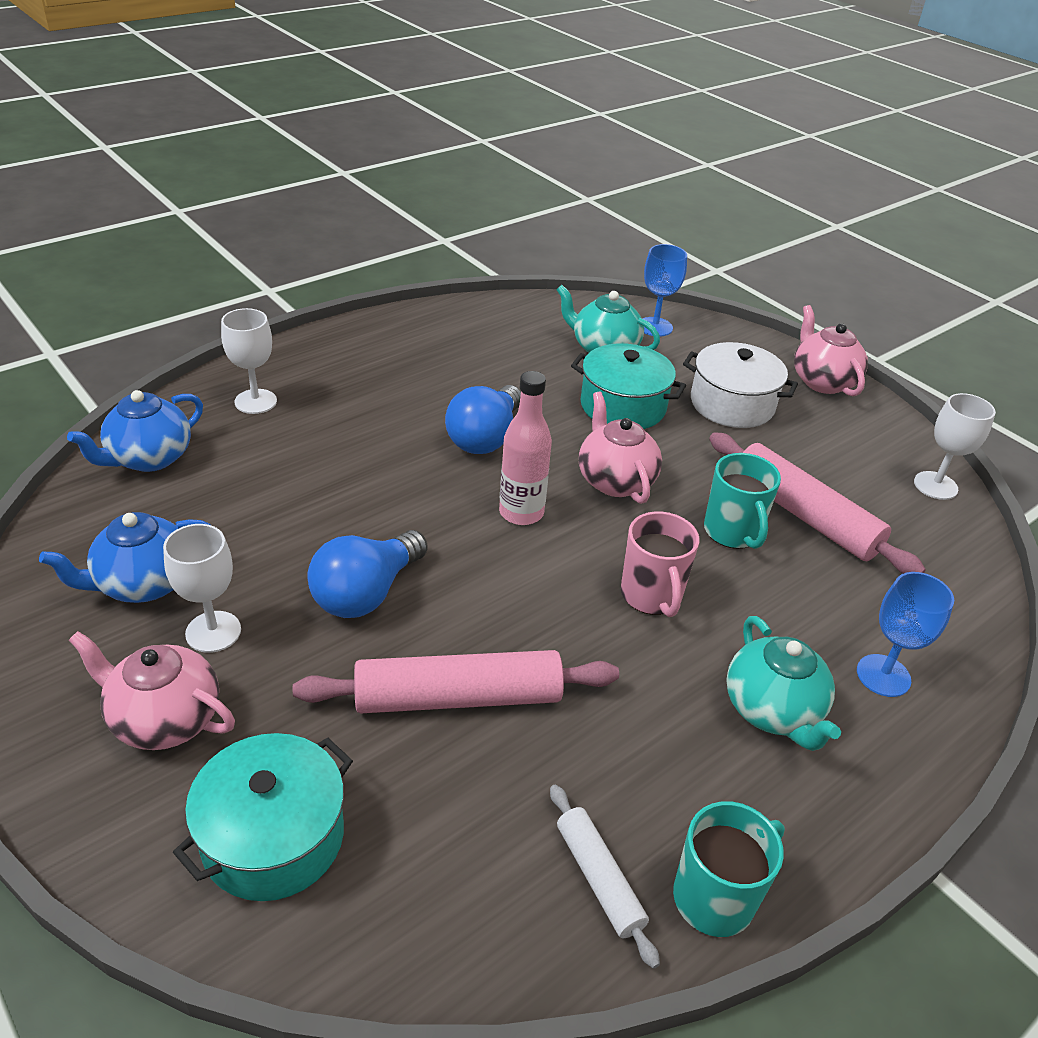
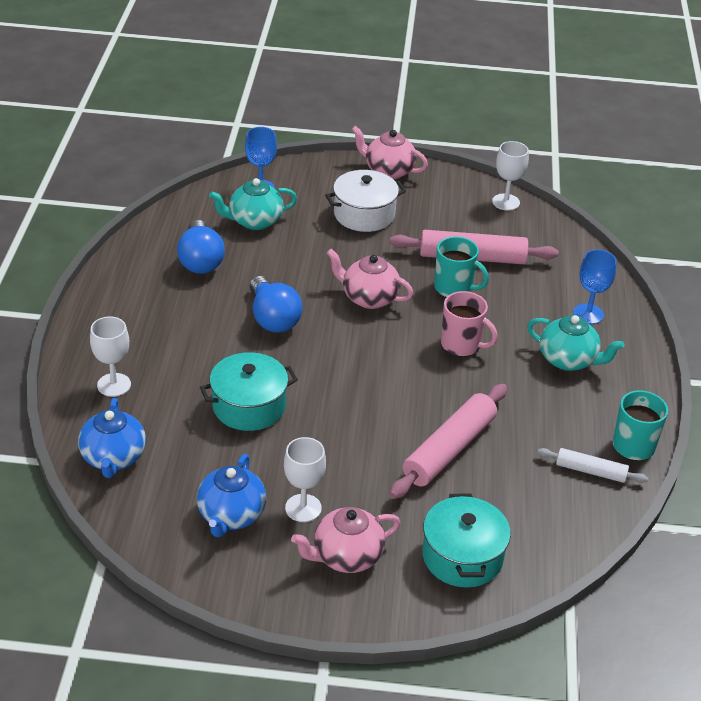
camera: 45 degrees left, 0 degrees up
(366, 593) = (342, 438): blue light bulb -> blue light bulb (200, 261)
(521, 513) = (351, 346): pink bottle -> none
(623, 406) = (314, 252): turquoise pot -> turquoise pot (249, 406)

